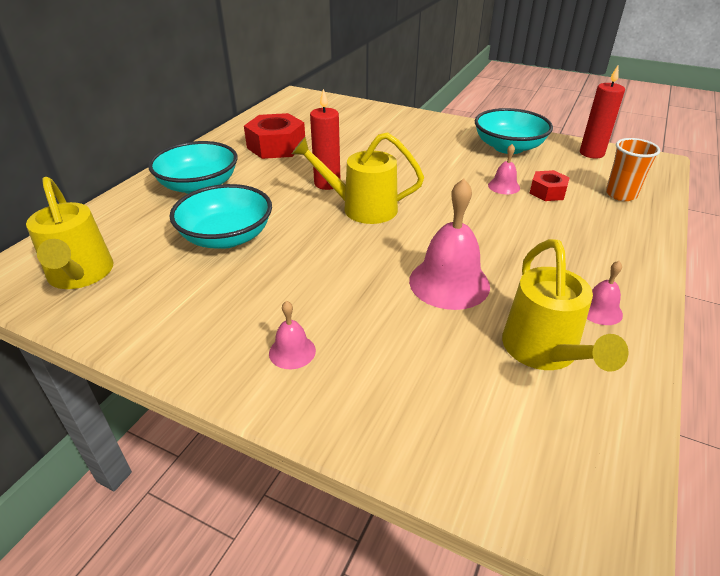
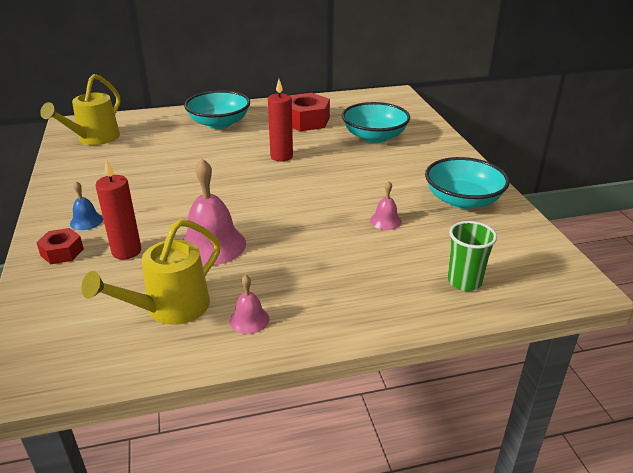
camera: 50 degrees right, 5 degrees down
(226, 237) = (174, 156): turquoise bowl -> turquoise bowl (374, 136)
(292, 351) = (86, 221): pink bell -> blue bell
(361, 208) = (265, 180): yellow watering can -> none
(547, 192) = (408, 243): red nut -> red nut (62, 252)
(591, 153) = (527, 243): red candle -> red candle (126, 251)
(621, 194) = (464, 281): orange cup -> green cup

